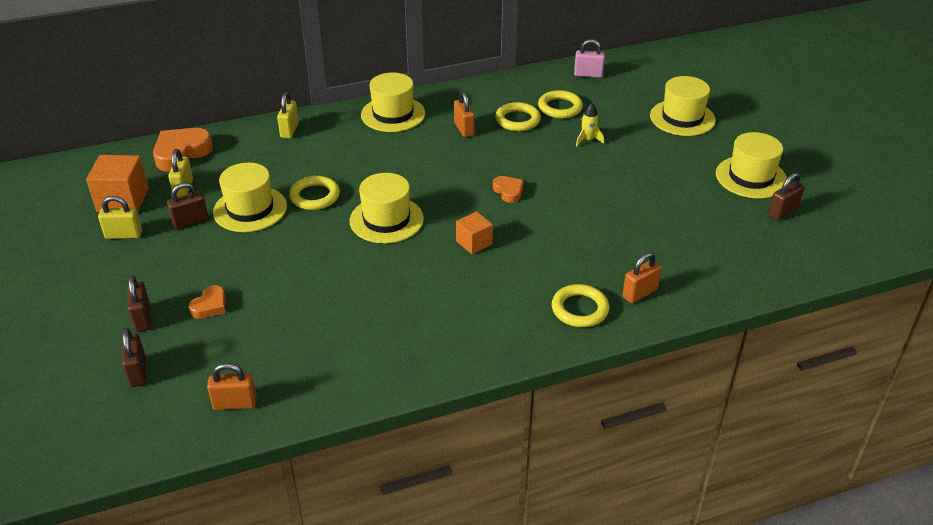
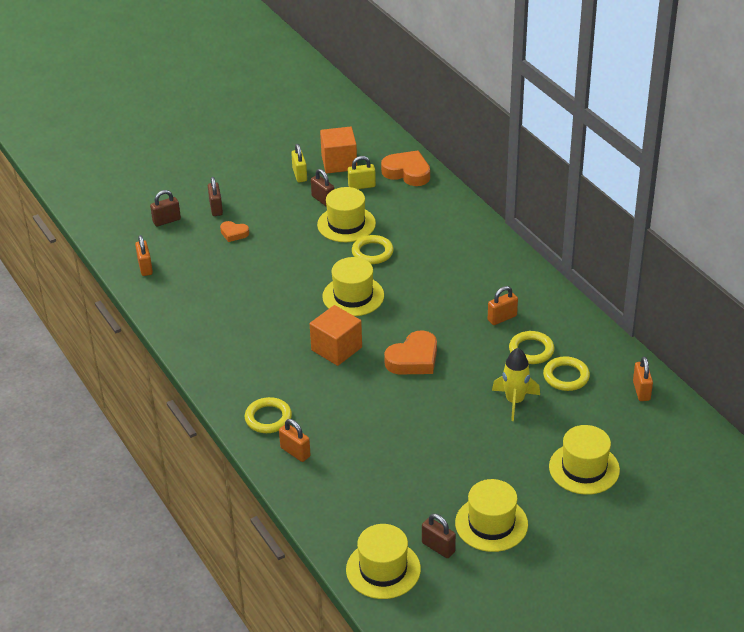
camera: 80 degrees right, 0 degrees up
(143, 318) = (216, 208): brown padlock -> brown padlock turned 75 degrees counterclockwise
(289, 130) = (460, 218): yellow padlock -> none
(393, 114) = (509, 271): yellow hat -> yellow hat (383, 569)
(474, 243) = (336, 349): orange cube -> orange cube, size x1.65
(508, 191) = (413, 359): orange heart -> orange heart, size x1.82
(588, 74) = (641, 391): pink padlock -> orange padlock
(588, 140) = (514, 401): yellow rocket -> yellow rocket, size x1.66

